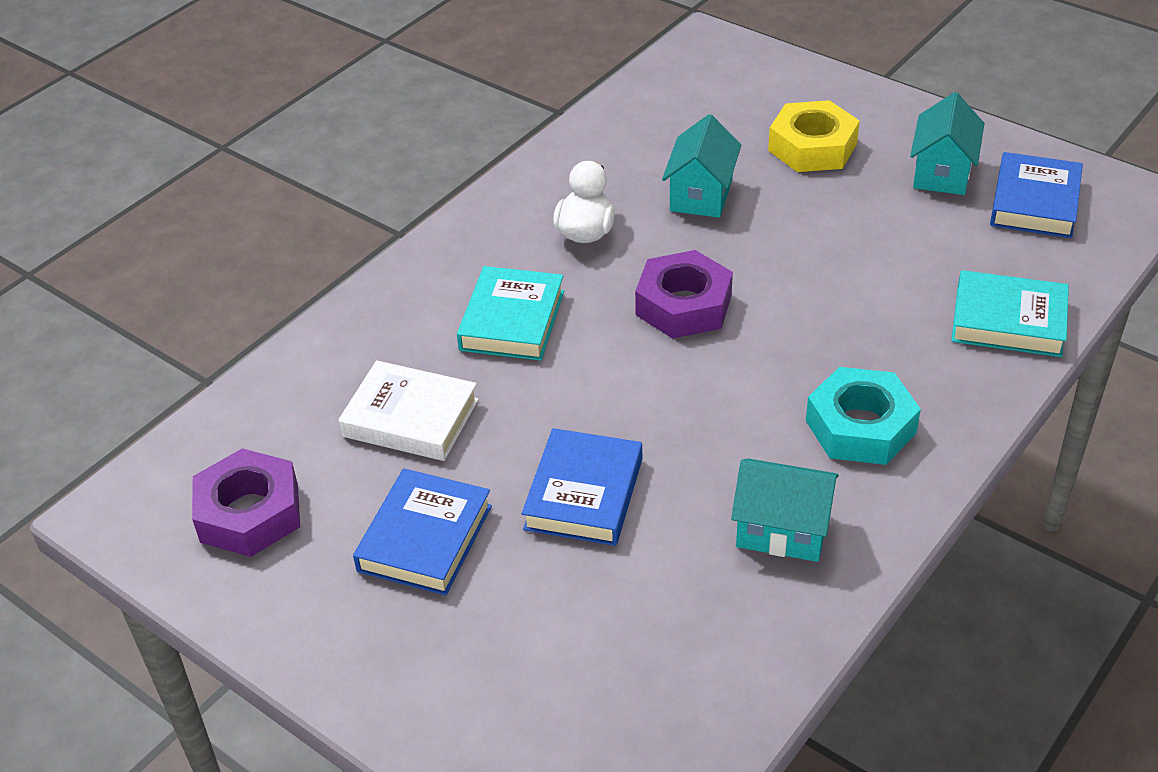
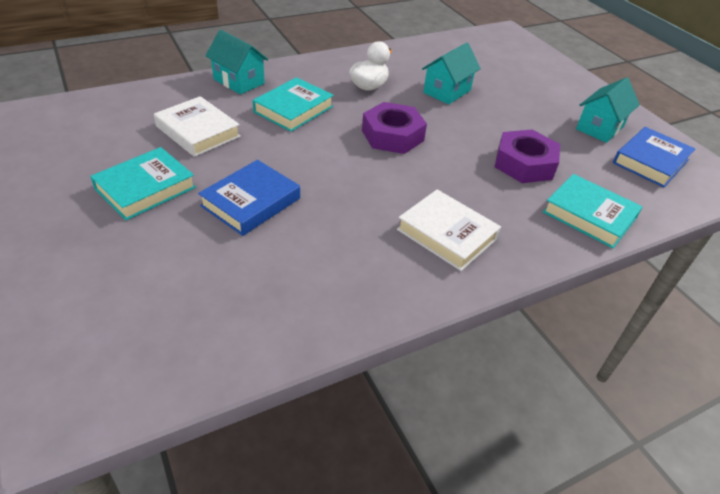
camera: 20 degrees right, 0 degrees up
(249, 513) = (75, 141): purple nut -> purple nut (524, 164)
(425, 538) = (145, 188): blue book -> turquoise book
(782, 530) = (349, 270): turquoise house -> turquoise house (239, 81)
(812, 147) = (529, 92): yellow nut -> none
(860, 426) = (447, 234): turquoise nut -> white book

